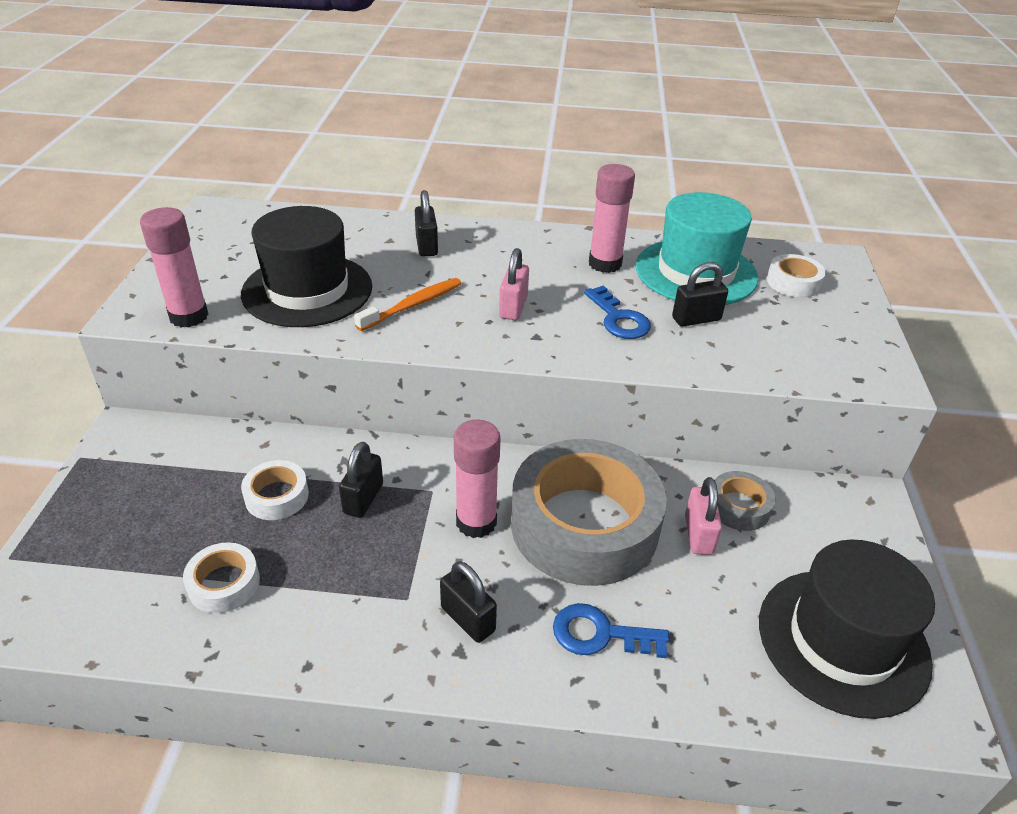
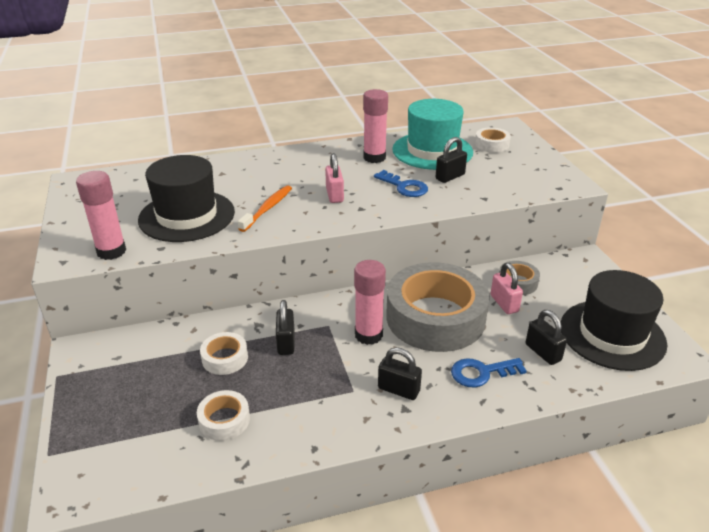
camera: 20 degrees left, 5 degrees down
(426, 246) = (250, 171): black padlock -> black padlock (543, 352)

